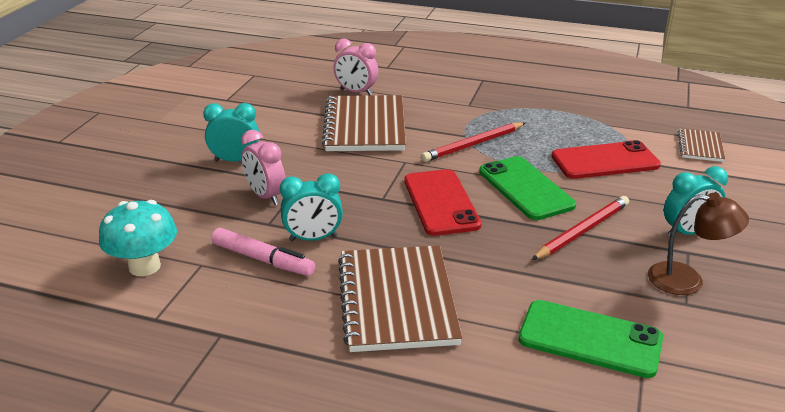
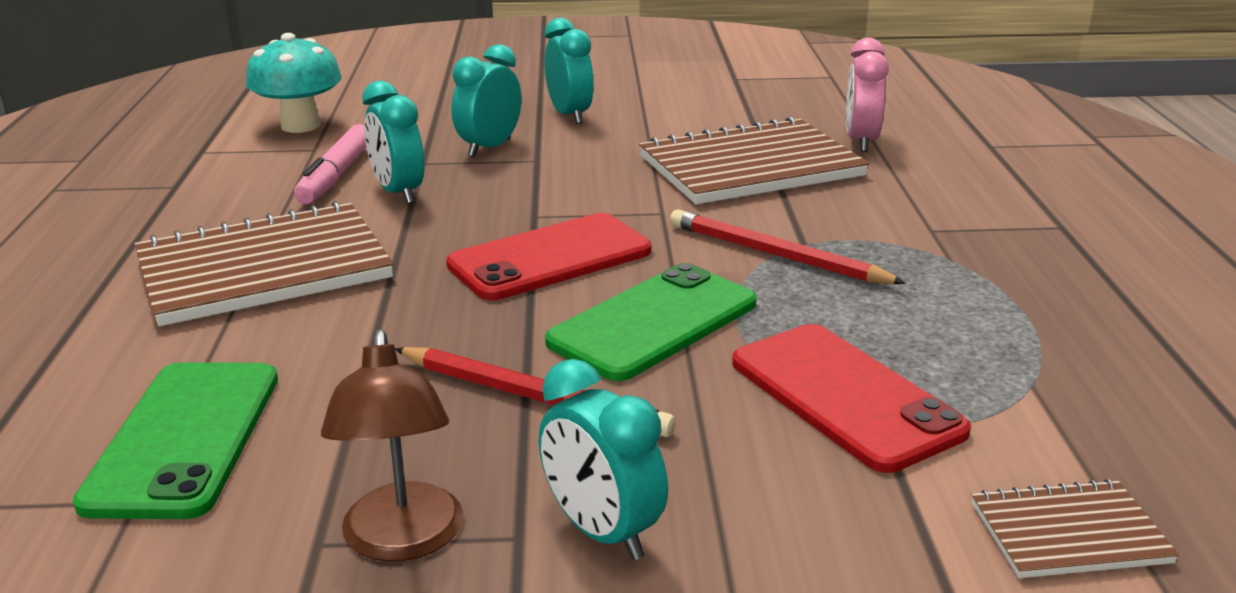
camera: 70 degrees right, 5 degrees down
(265, 196) = (489, 148): pink clock -> turquoise clock

